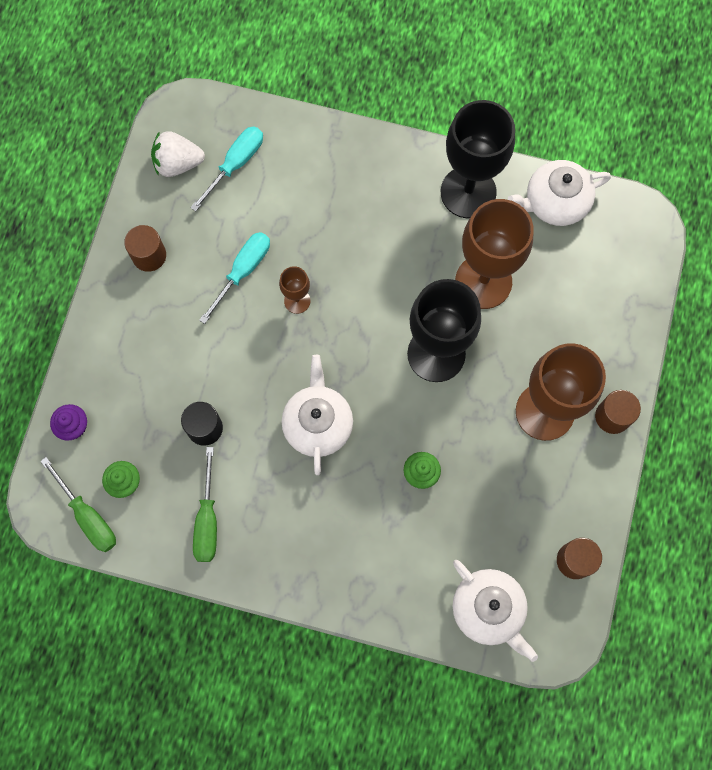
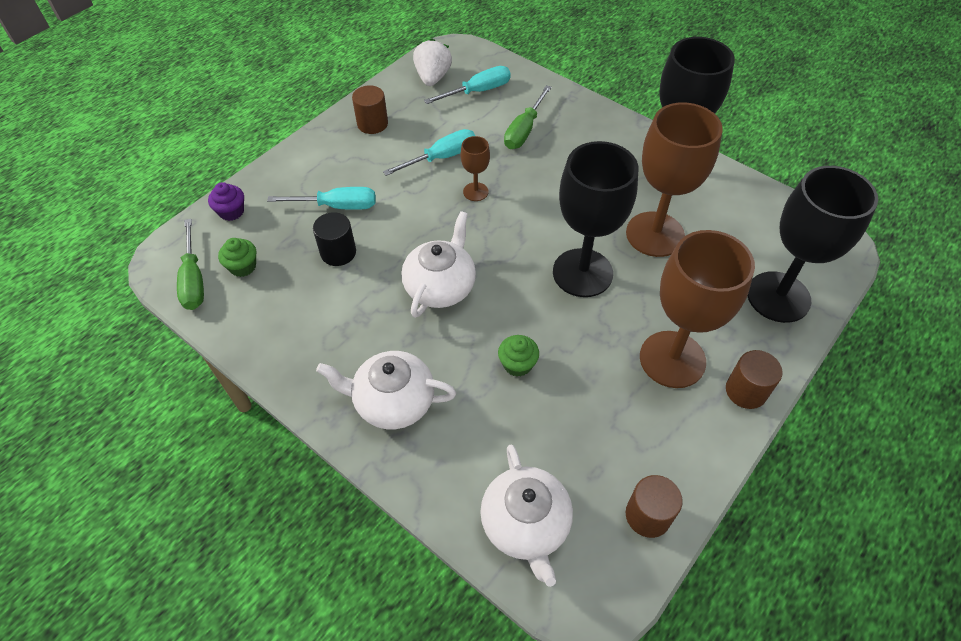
camera: 25 degrees right, 20 degrees down
(173, 375) = (337, 206): none -> turquoise screwdriver
(178, 163) = (433, 77): white strawberry -> white strawberry turned 75 degrees clockwise
(207, 520) = (293, 323): green screwdriver -> green screwdriver (524, 130)
(555, 202) = (750, 200): white teapot -> white teapot (393, 401)
(611, 307) = (778, 297): none -> black goblet

